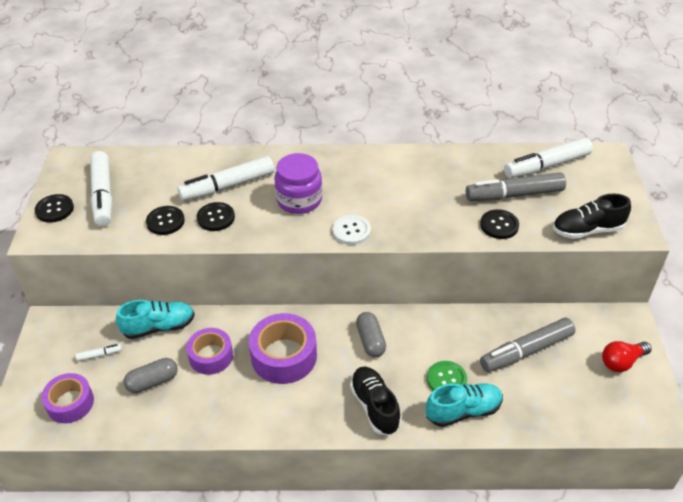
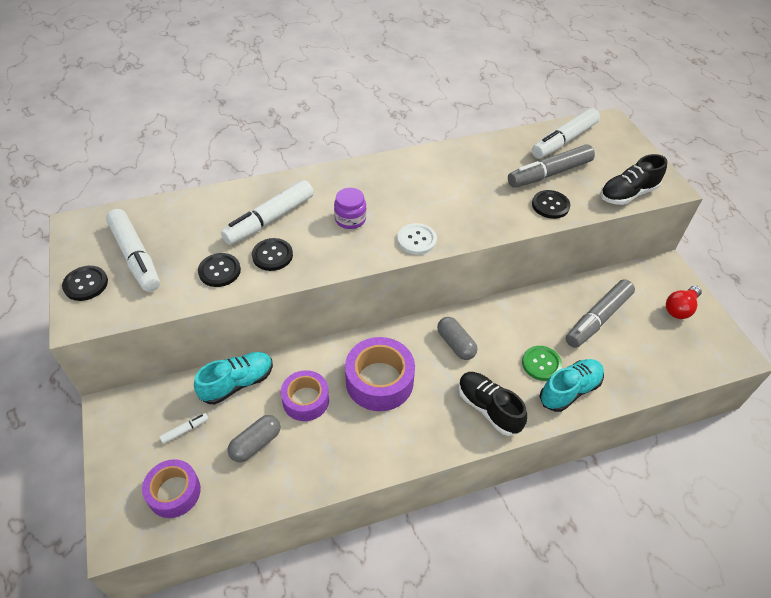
camera: 20 degrees left, 5 degrees up
(299, 200) = (350, 219): purple jar -> purple jar, size x0.65

